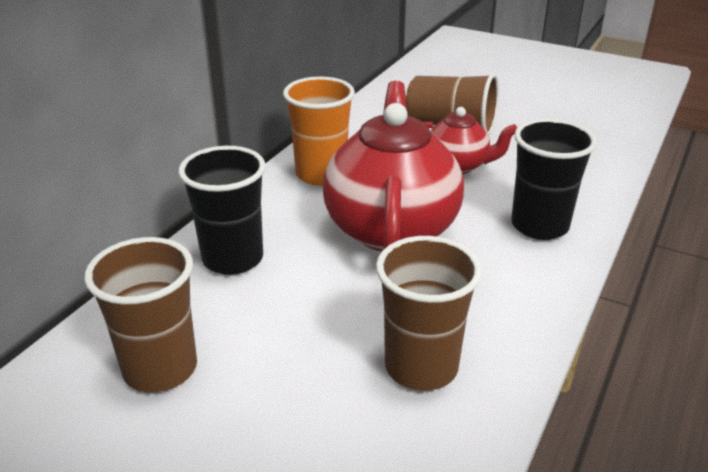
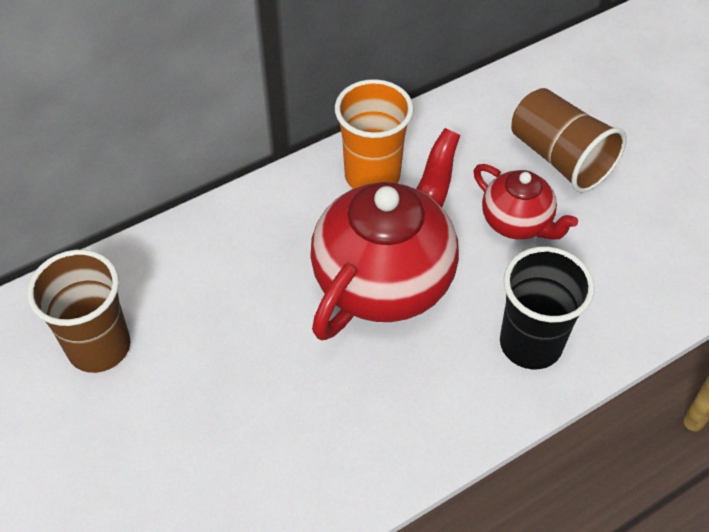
camera: 30 degrees right, 20 degrees up
(233, 259) = (223, 252): black cup -> none
(421, 367) = (291, 450): brown cup -> none

